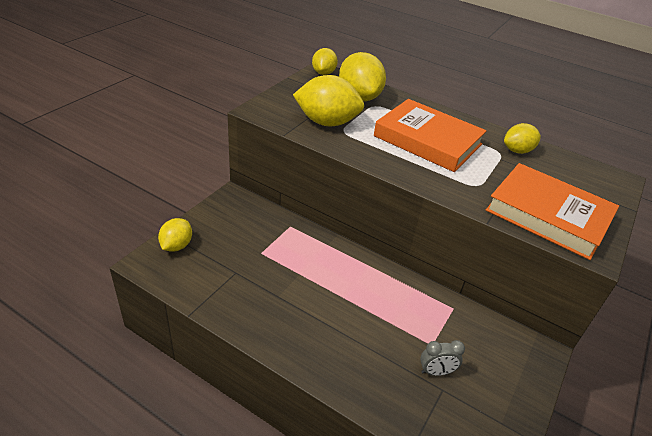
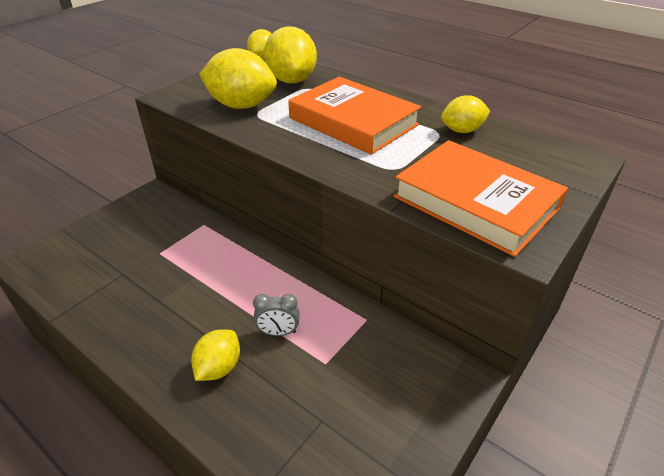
camera: 10 degrees right, 0 degrees up
(176, 246) = (70, 245): yellow lemon -> yellow lemon (219, 367)
(436, 372) = (320, 397): grey clock -> grey clock (278, 332)

